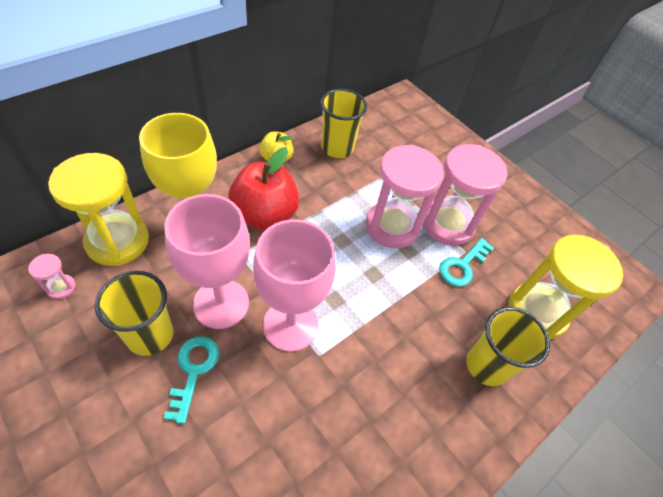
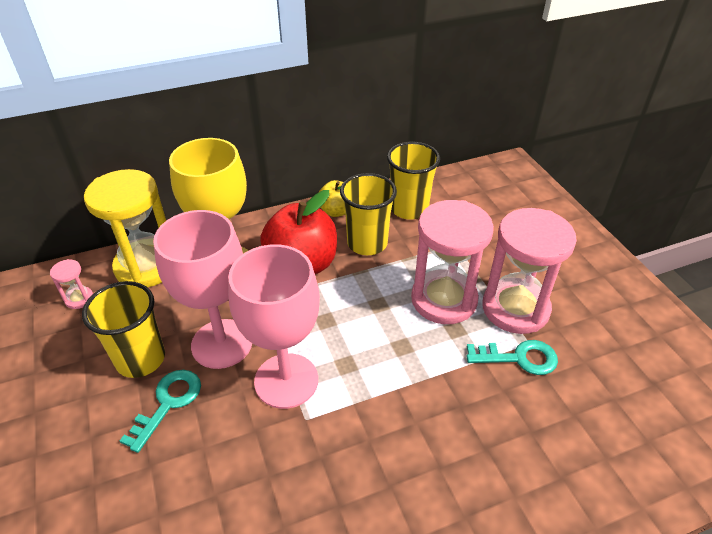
camera: 25 degrees right, 10 degrees down
(462, 265) = (519, 358): turquoise key -> turquoise key turned 150 degrees counterclockwise
(486, 365) = (509, 479): yellow cup -> yellow cup (367, 243)
(537, 312) = (603, 432): yellow hourglass -> none

